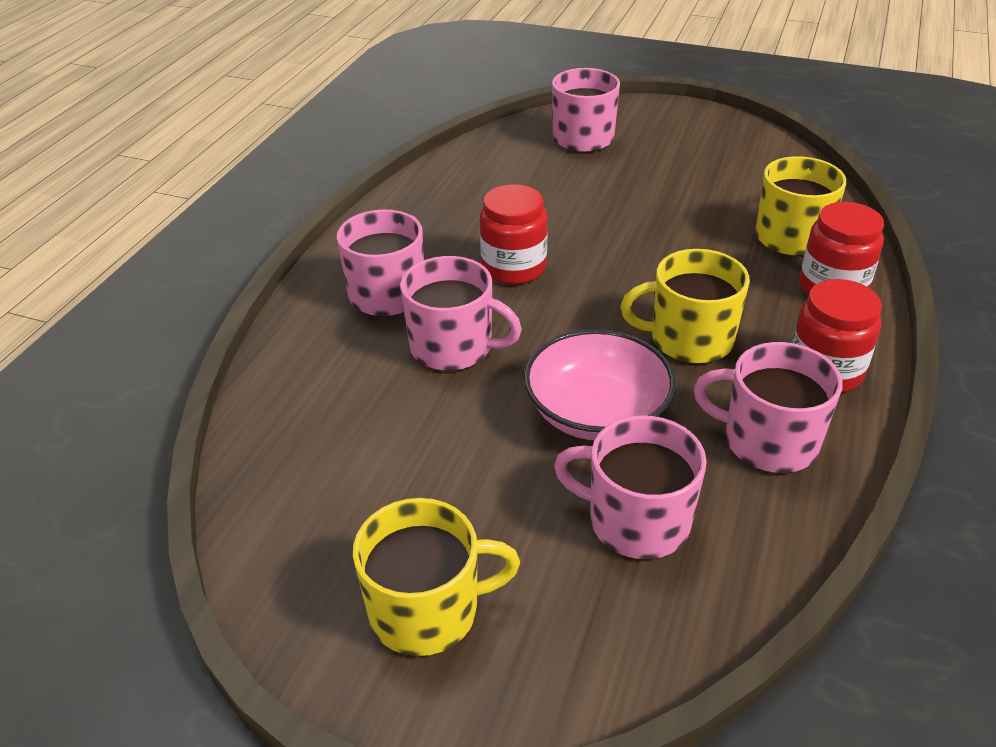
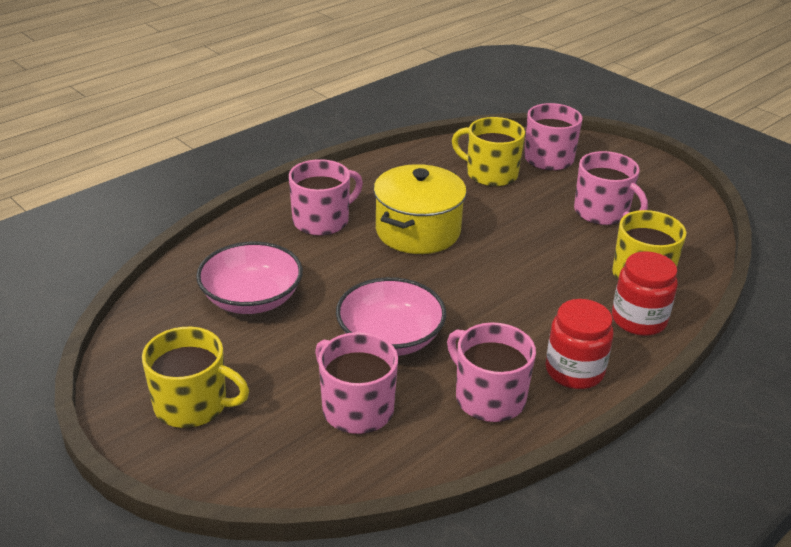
camera: 25 degrees right, 5 degrees down
(383, 428) = (252, 299): none -> pink bowl
(453, 347) = (334, 267): pink mug -> pink mug (602, 212)
(513, 268) = (418, 231): red jar -> yellow pot
(689, 339) = (496, 316): yellow mug -> yellow mug (490, 174)

